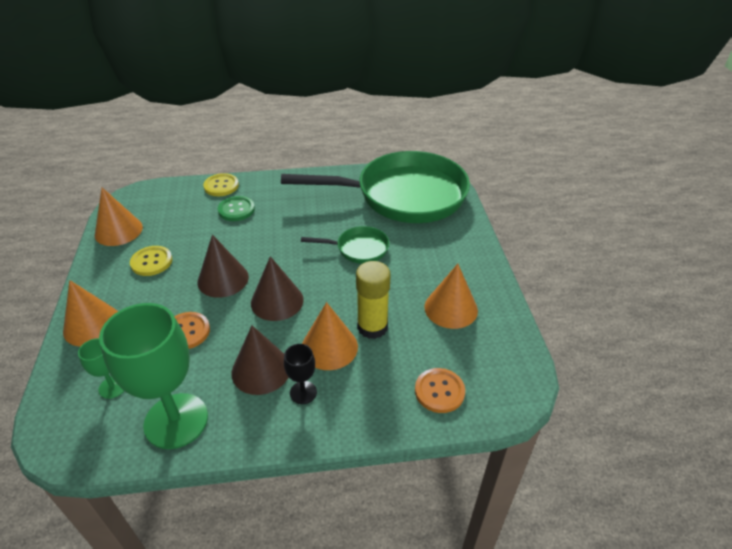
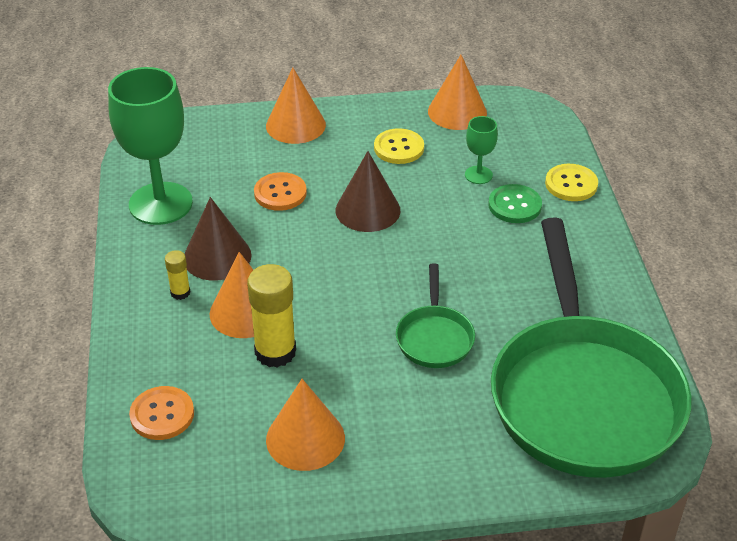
camera: 90 degrees right, 0 degrees up
(113, 387) = (209, 155): green goblet -> green goblet (478, 175)
(277, 301) = (326, 261): brown cone -> none
(303, 392) = (180, 292): black goblet -> yellow glue stick

